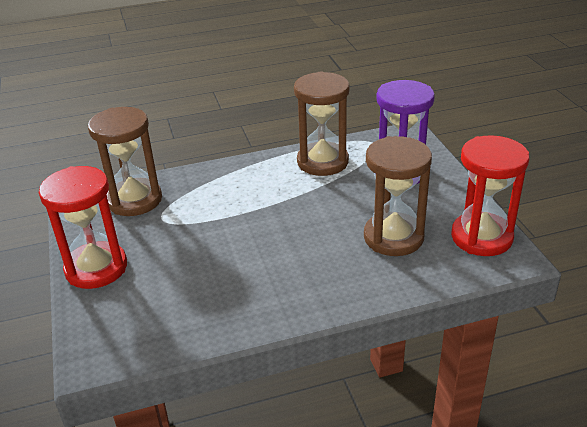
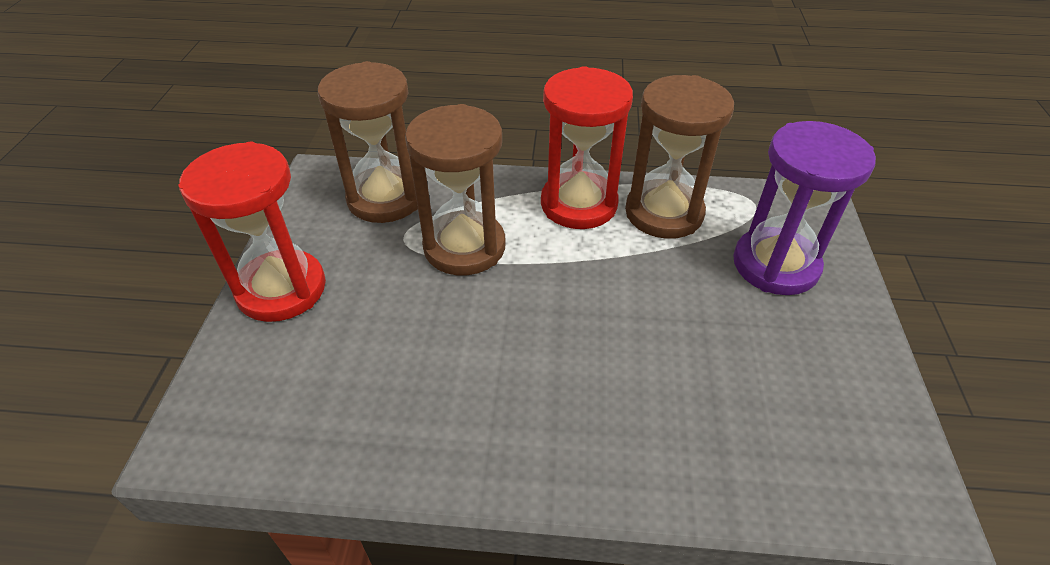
camera: 20 degrees right, 10 degrees up
(393, 237) = (716, 383): brown hourglass -> brown hourglass (464, 247)
(481, 237) = (868, 436): red hourglass -> red hourglass (579, 204)

